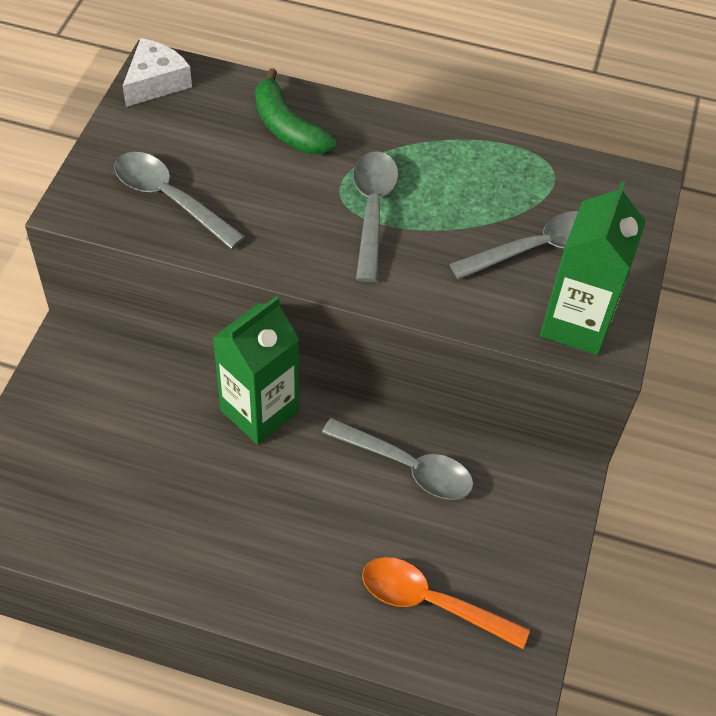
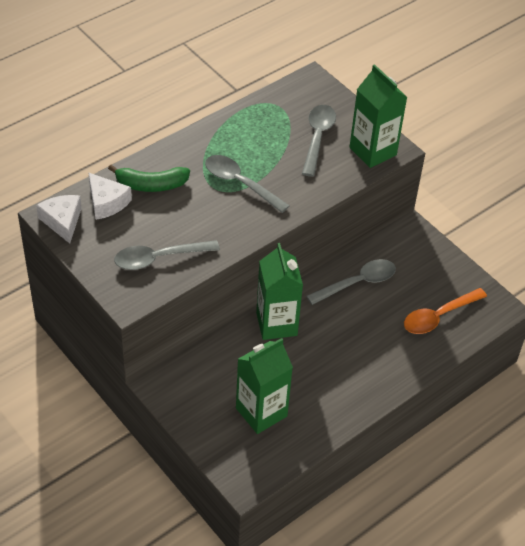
camera: 55 degrees left, 5 degrees down
(99, 473) = (261, 412): none -> green carton
(221, 104) = (106, 202): none -> white cheese

